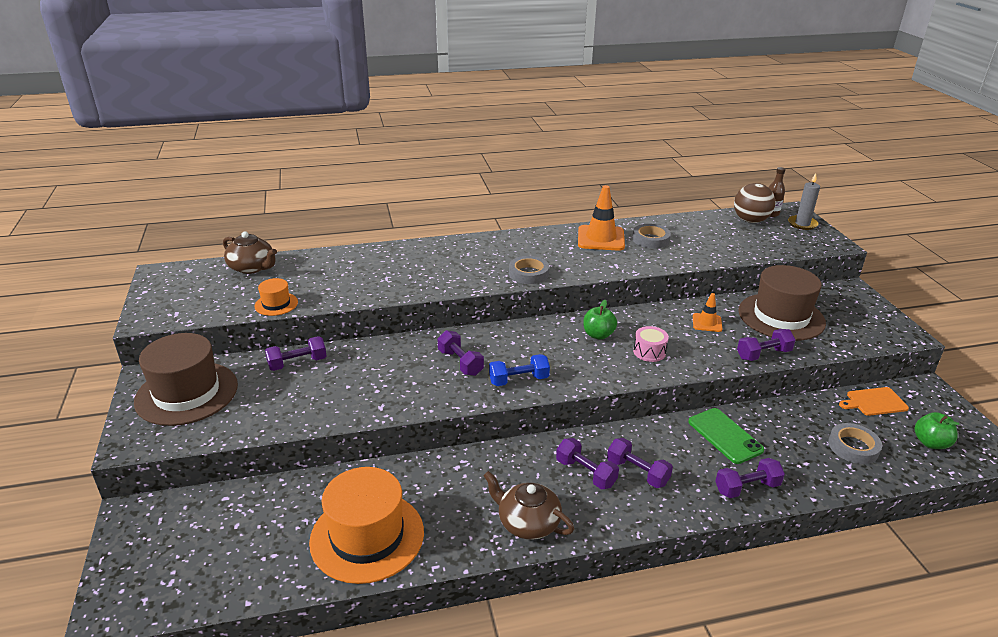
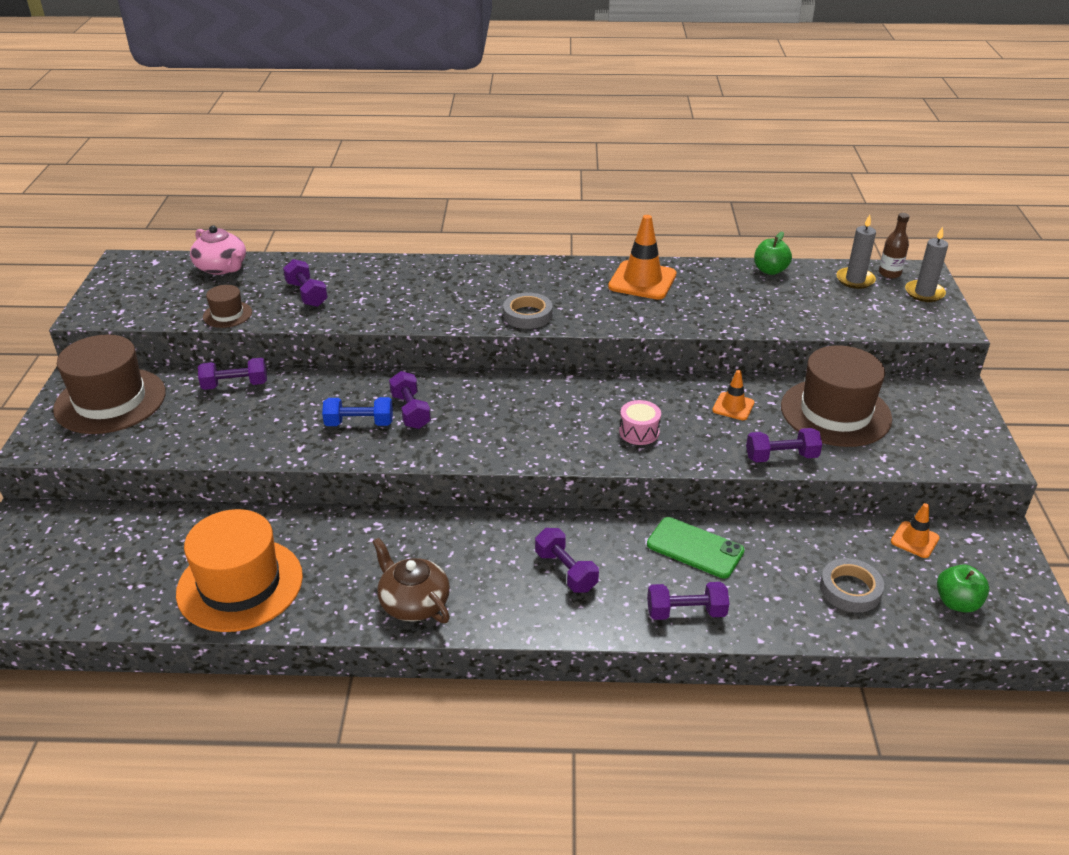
camera: 15 degrees right, 5 degrees up
(252, 267) = (222, 267): brown teapot -> pink teapot
(276, 304) = (227, 314): orange hat -> brown hat
(518, 380) = (466, 442): blue dumbbell -> blue dumbbell (359, 423)
(585, 473) = (506, 561): purple dumbbell -> purple dumbbell (307, 294)
(598, 335) = (588, 402): green apple -> green apple (770, 270)
(650, 239) = (705, 290): grey tape -> none
(725, 436) = (695, 548): green phone -> green phone turned 45 degrees counterclockwise
(750, 220) = (855, 280): brown ball -> grey candle
(874, 402) = (914, 540): orange cutting board -> orange traffic cone

